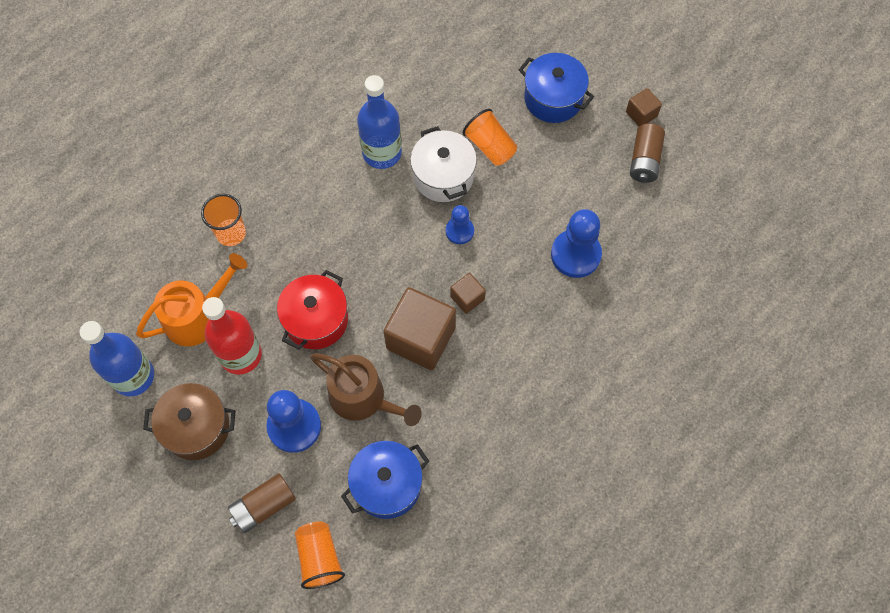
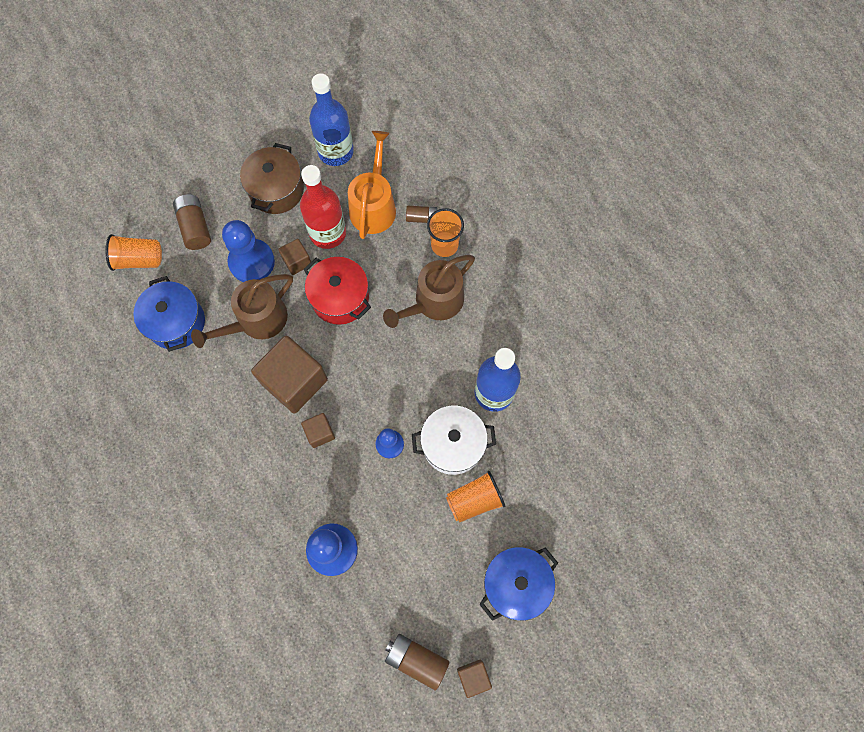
camera: 105 degrees right, 5 degrees up
(197, 316) = (373, 206): orange watering can -> orange watering can turned 150 degrees counterclockwise
(202, 263) = (422, 218): none -> brown battery
(283, 377) = (297, 261): none -> brown cube
(299, 227) = (434, 302): none -> brown watering can

